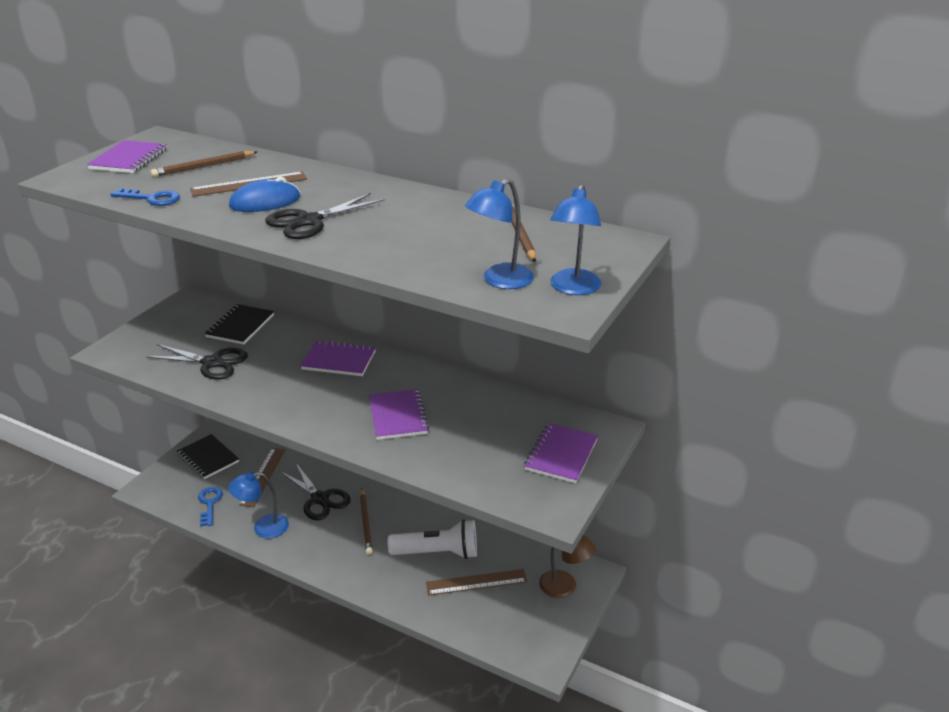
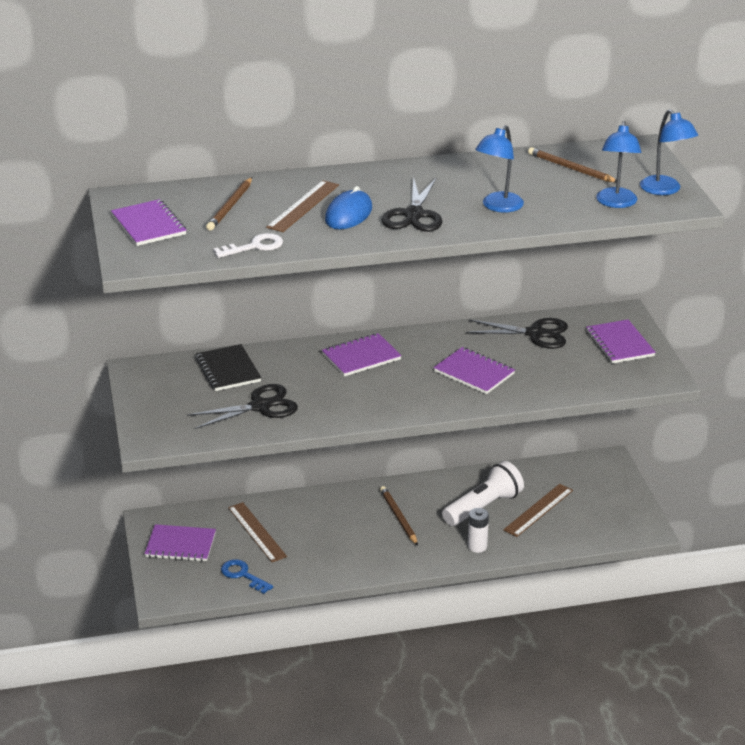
camera: 40 degrees left, 0 degrees up
(152, 199) = (255, 246): blue key -> white key
(208, 458) = (180, 545): black notebook -> purple notebook
(263, 528) = (320, 566): blue lamp -> blue lamp (498, 207)
(320, 499) = (334, 521): black scissors -> black scissors (535, 334)
(366, 523) = (398, 517): brown pencil -> brown pencil turned 150 degrees counterclockwise
(388, 584) = (477, 546): none -> white battery
(564, 588) = (602, 480): brown lamp -> none

